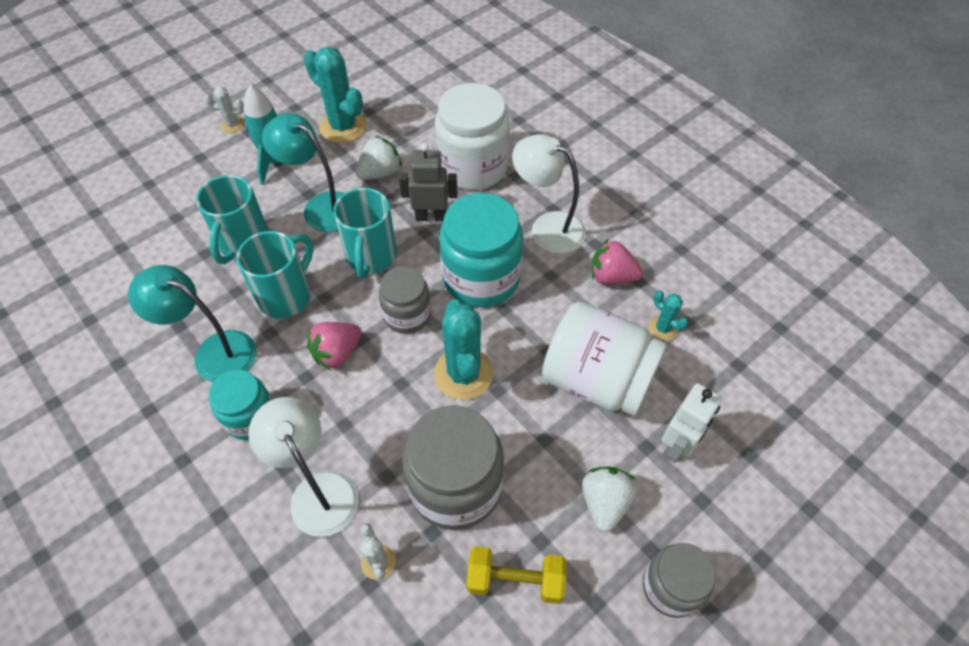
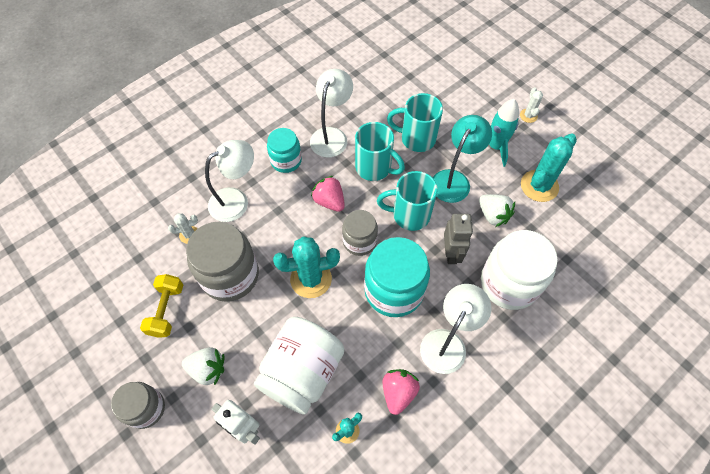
camera: 90 degrees right, 5 degrees up
(214, 352) = (332, 136): turquoise lamp -> white lamp

